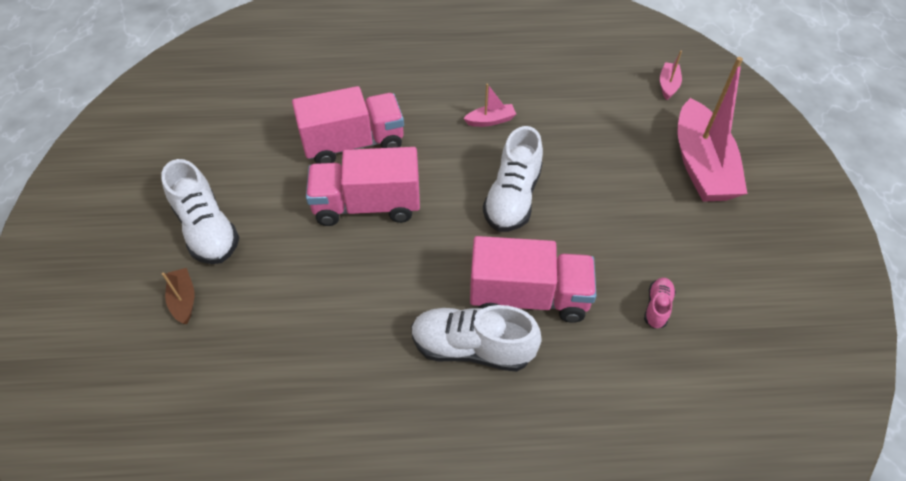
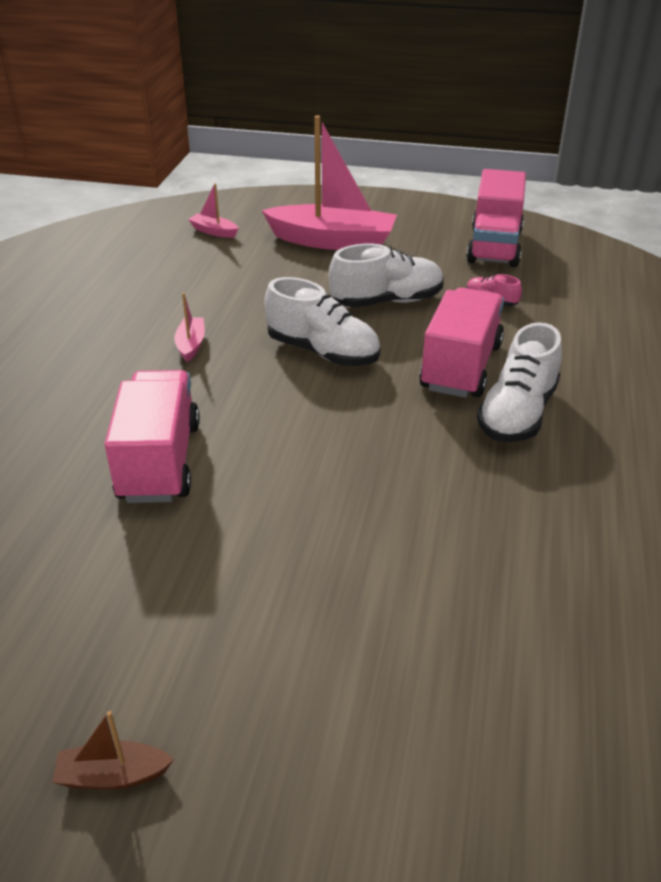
camera: 75 degrees left, 15 degrees down
(184, 300) = (385, 673): brown boat -> brown boat (113, 775)
(207, 230) = (252, 638): white shoe -> white shoe (387, 301)
(367, 206) = (282, 463): pink truck -> pink truck (494, 246)

